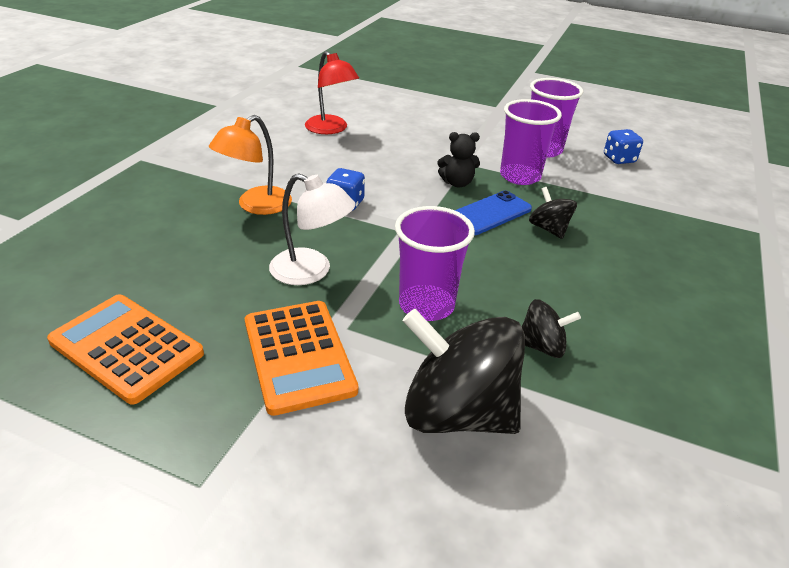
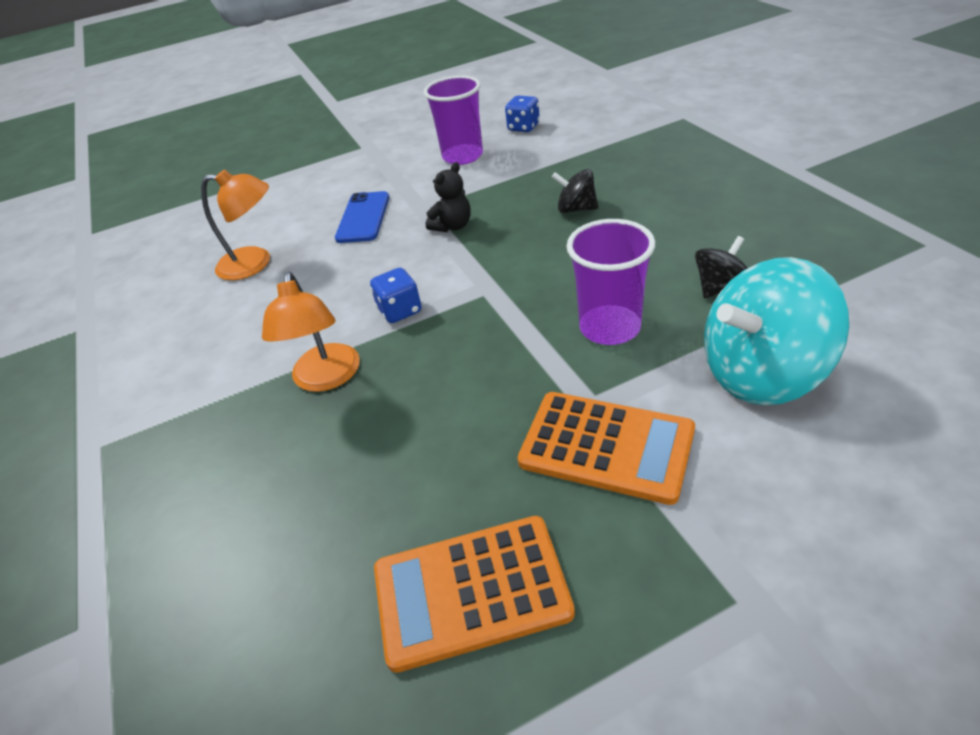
camera: 40 degrees left, 5 degrees up
(311, 271) = (485, 383): white lamp -> none
(331, 129) = (255, 263): red lamp -> orange lamp
(457, 412) = (762, 373): black spinning top -> turquoise spinning top
(489, 213) = (519, 230): blue phone -> blue phone (363, 217)
(520, 176) = (485, 187): purple cup -> none

